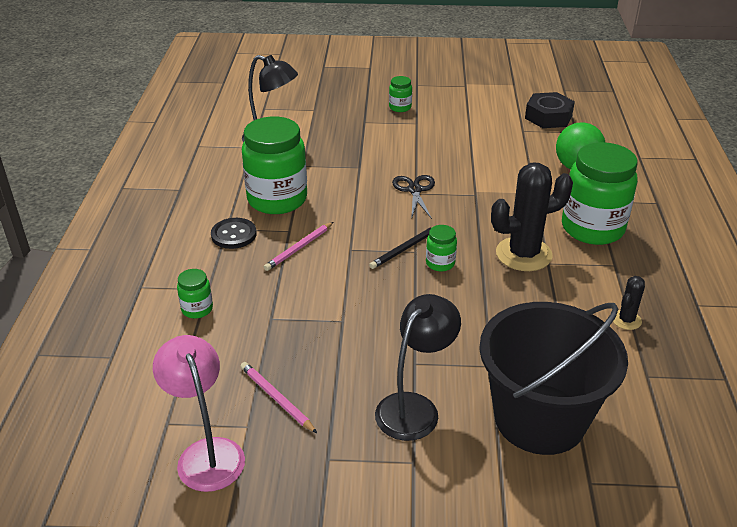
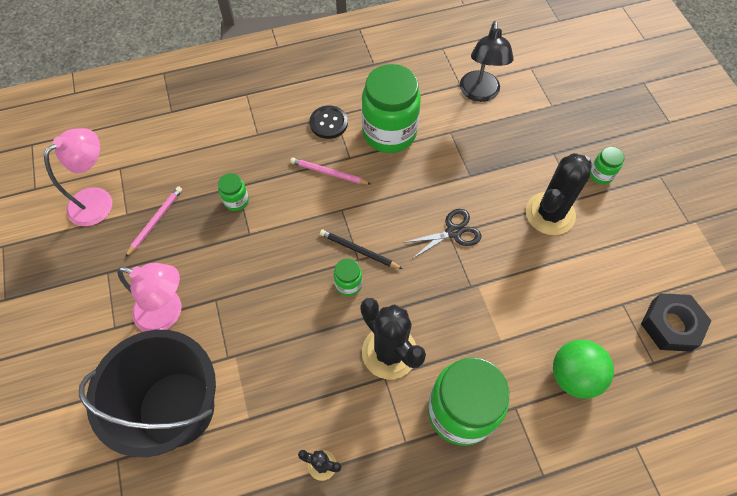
camera: 70 degrees right, 25 degrees up
(197, 309) = (233, 137): green jar -> green jar (236, 201)
(414, 407) = (167, 313): black lamp -> pink lamp
(424, 139) = (550, 214): none -> black cactus

